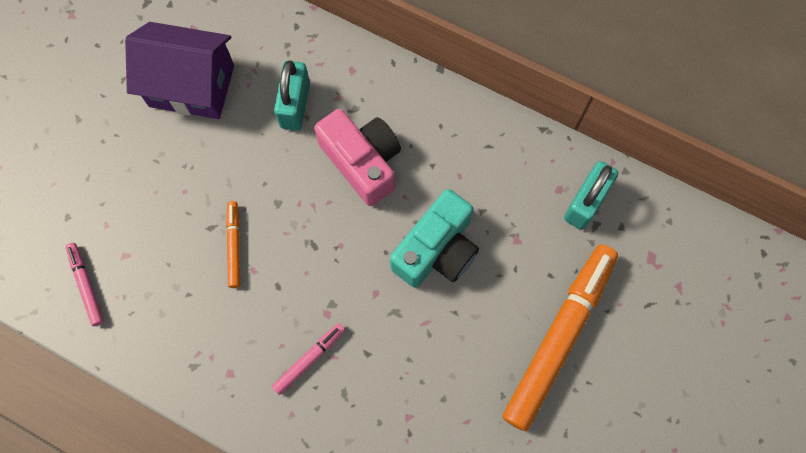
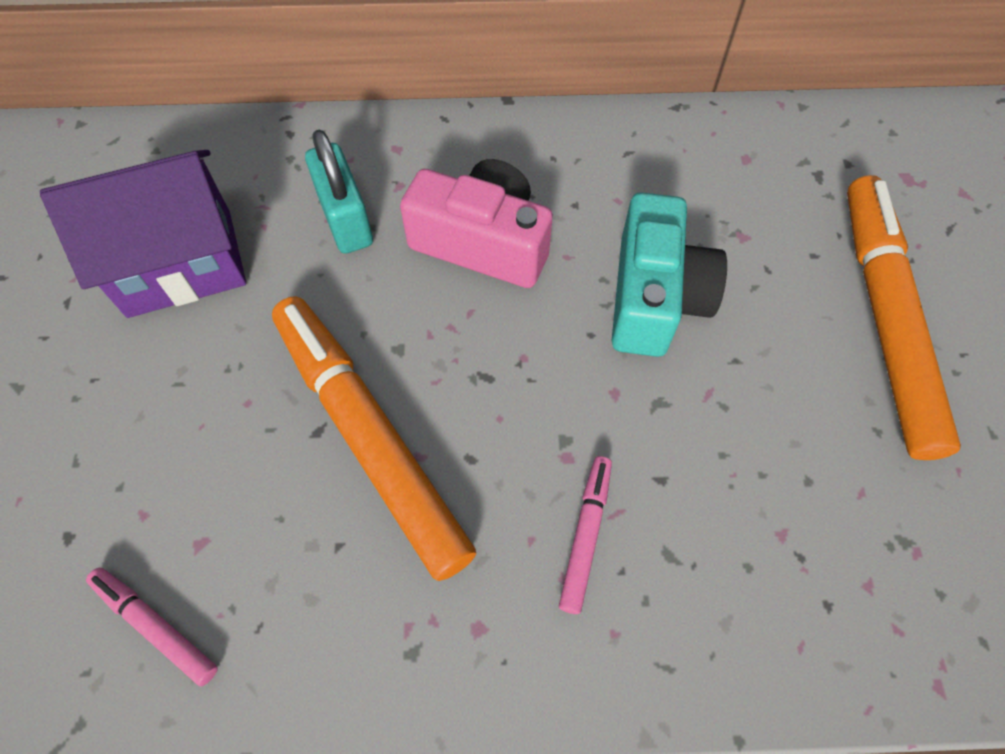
camera: 30 degrees left, 10 degrees down
(234, 246) = (369, 437): orange marker -> orange marker, size x2.23
(585, 202) = (787, 157): turquoise padlock -> none

